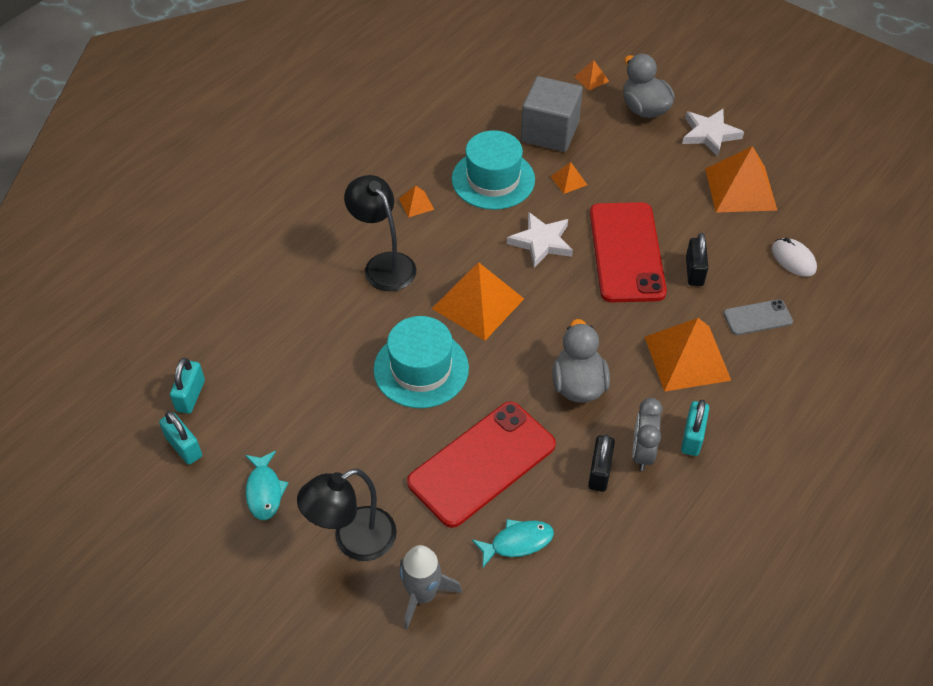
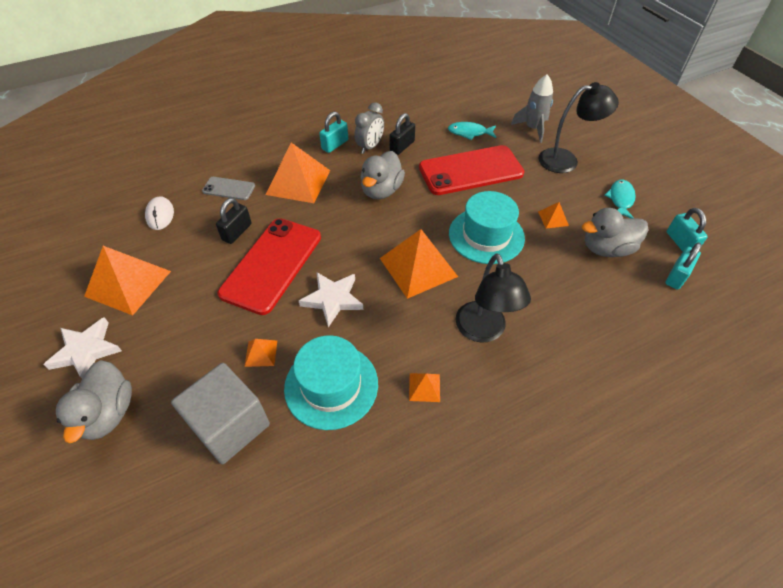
camera: 155 degrees left, 0 degrees up
(275, 403) = (606, 249): none -> grey duck
(591, 79) = (115, 492): orange pyramid -> orange pyramid (553, 218)

